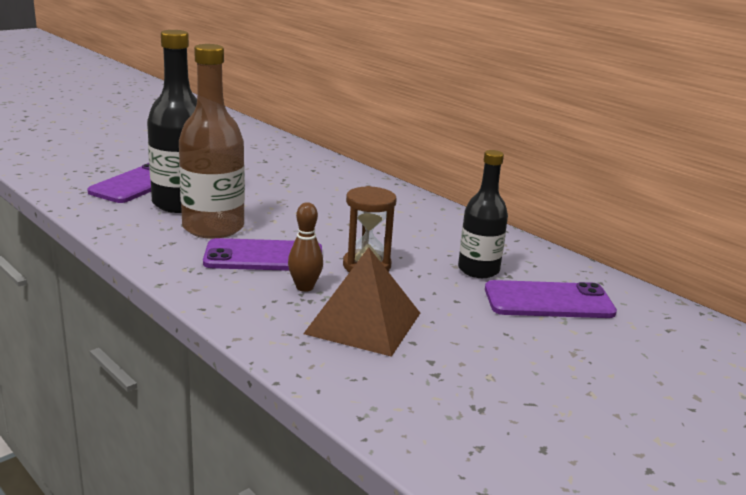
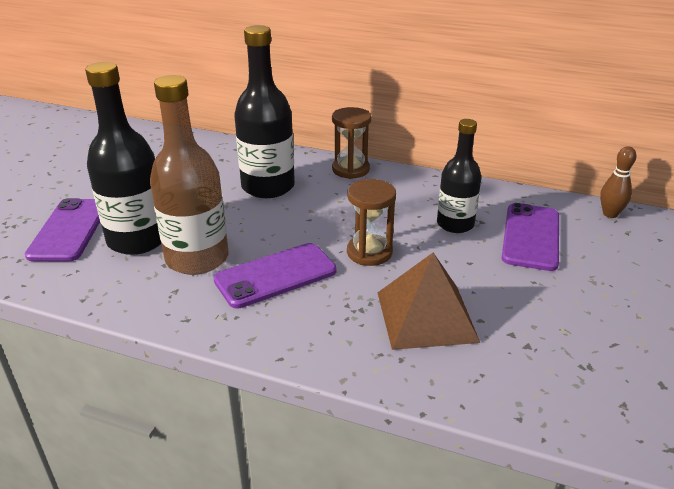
camera: 25 degrees left, 10 degrees up
(304, 287) = (343, 297): brown bowling pin -> brown bowling pin (610, 214)
(331, 198) = (268, 187): none -> black bottle
(424, 205) = (350, 169): none -> brown hourglass
(548, 301) = (531, 237): purple phone -> purple phone turned 45 degrees counterclockwise

